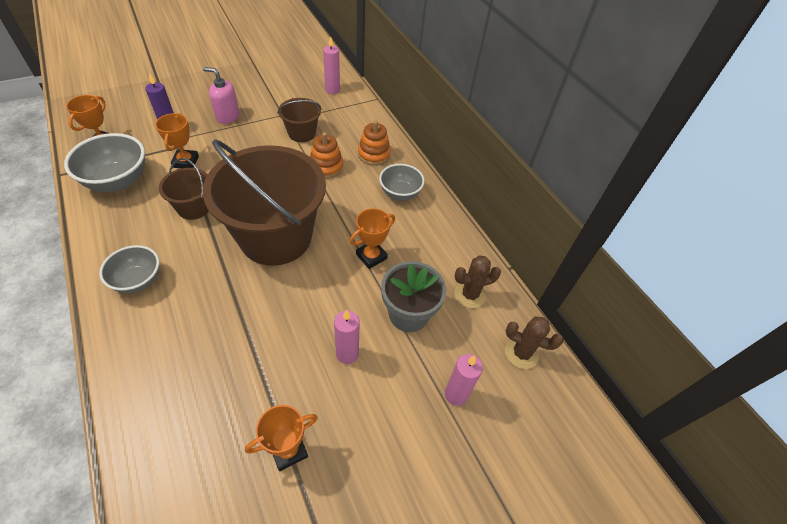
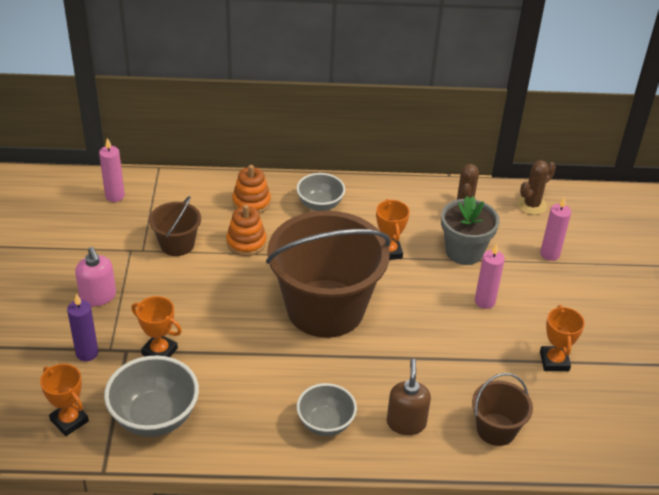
camera: 60 degrees left, 10 degrees down
(155, 339) = (406, 423): none -> brown soap dispenser
(194, 208) = (243, 360): brown bucket -> brown bucket (496, 429)
(227, 116) = (98, 297): pink soap dispenser -> pink soap dispenser turned 75 degrees counterclockwise

